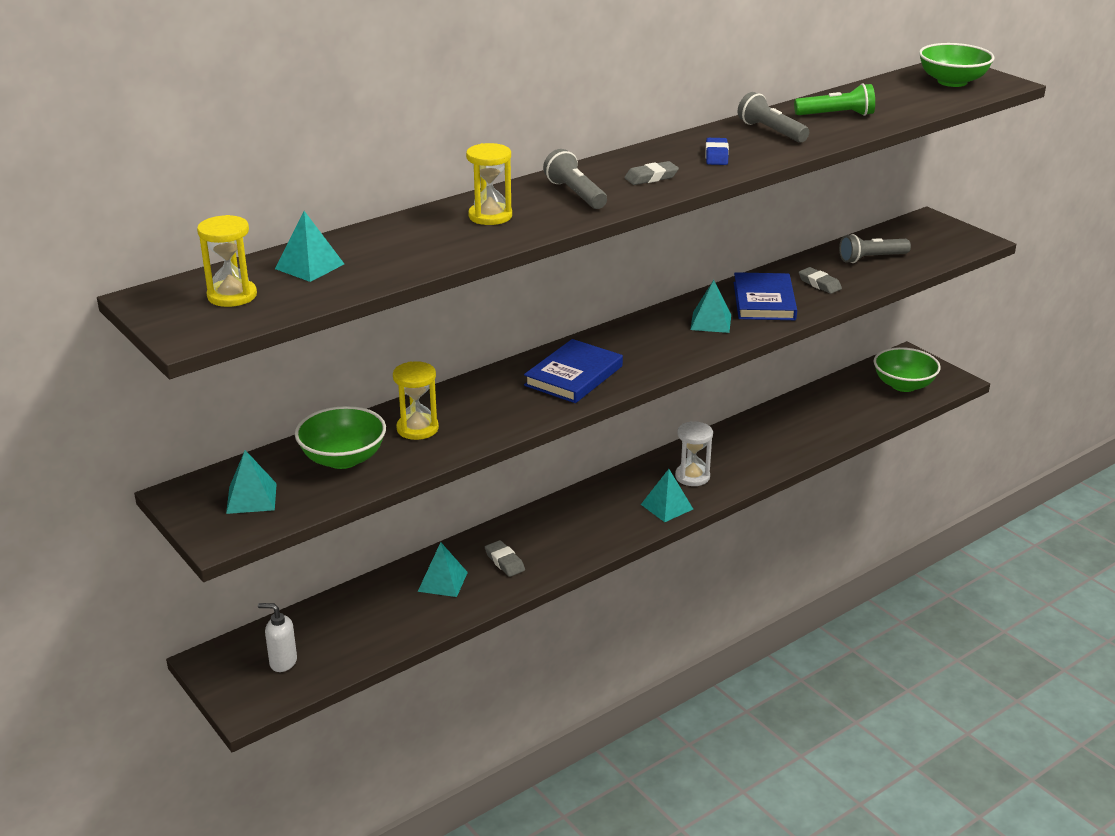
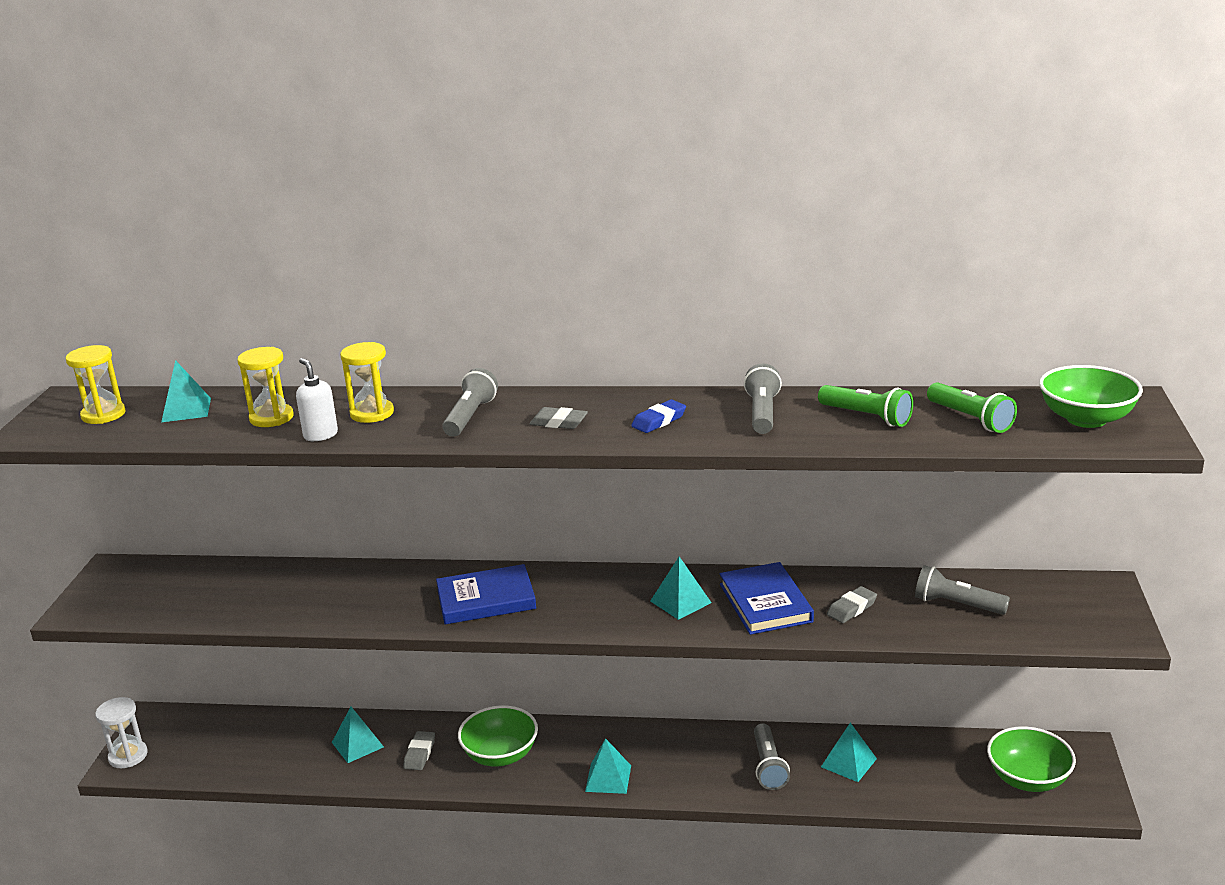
camera: 45 degrees right, 5 degrees down
(251, 498) = (136, 592): turquoise pyramid -> turquoise pyramid (848, 762)
(283, 662) = (182, 746): white soap dispenser -> white soap dispenser (320, 435)
(343, 458) = (230, 590): green bowl -> green bowl (500, 755)
(417, 428) = (310, 590): yellow hourglass -> yellow hourglass (271, 418)
(692, 476) = (671, 762): white hourglass -> white hourglass (128, 756)
(755, 449) = (768, 766): none -> grey flashlight
(764, 301) = (765, 603): blue book -> blue book turned 60 degrees counterclockwise
(819, 284) = (851, 608): grey eraser -> grey eraser turned 45 degrees clockwise
(895, 99) = (970, 419): none -> green flashlight

